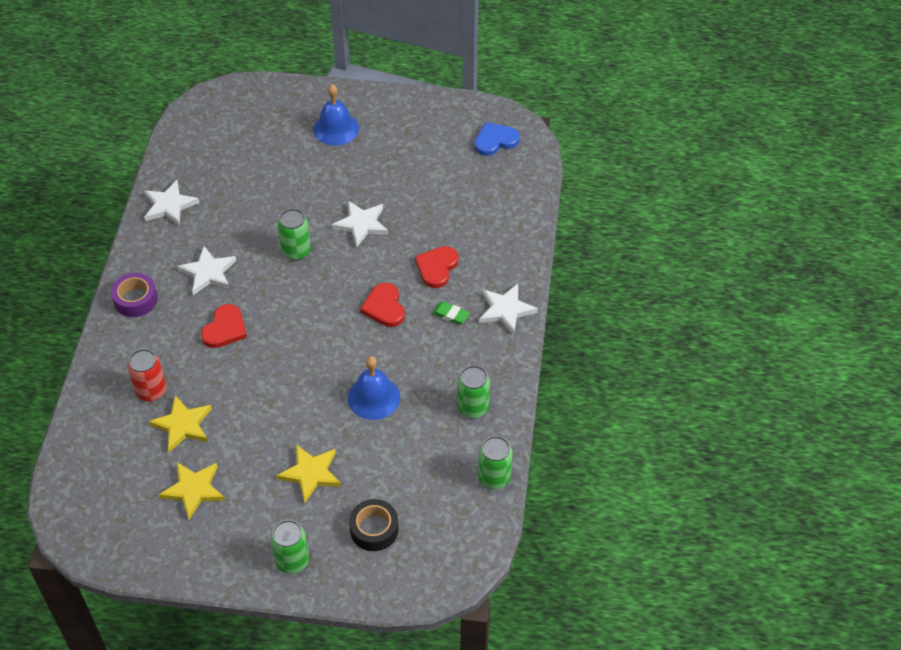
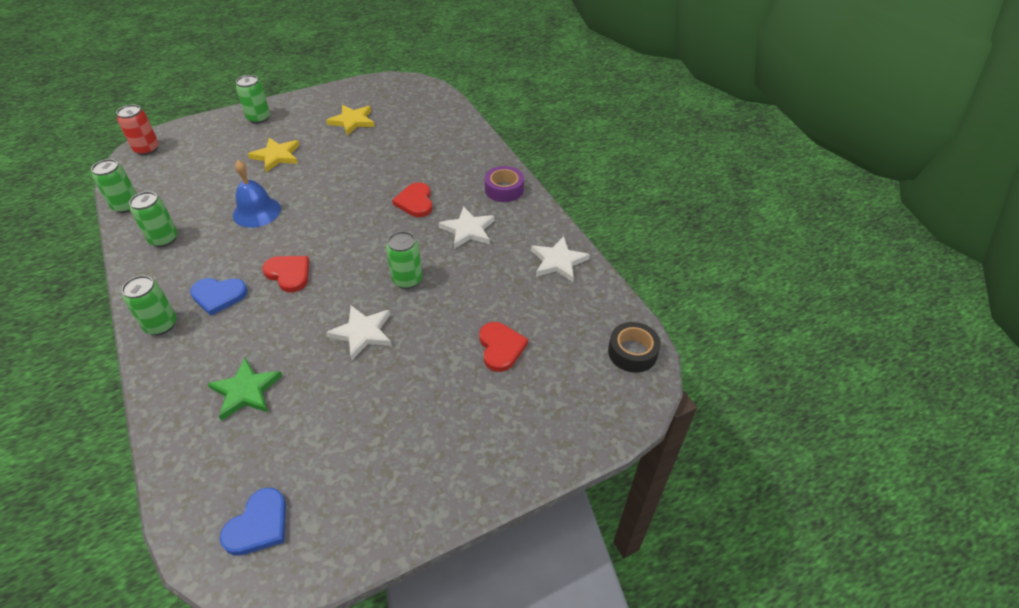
camera: 145 degrees right, 5 degrees down
(151, 391) = (431, 150): red can -> red can (147, 149)
(182, 425) = (391, 143): yellow star -> none
(336, 128) = (475, 424): blue bell -> none
(374, 529) = (210, 149): black tape -> black tape (632, 352)
(437, 267) = (255, 330): red heart -> red heart (501, 347)
(451, 315) = (218, 296): green eraser -> blue heart
(466, 223) = (246, 391): none -> green star
(506, 310) = (161, 325): white star -> green can

